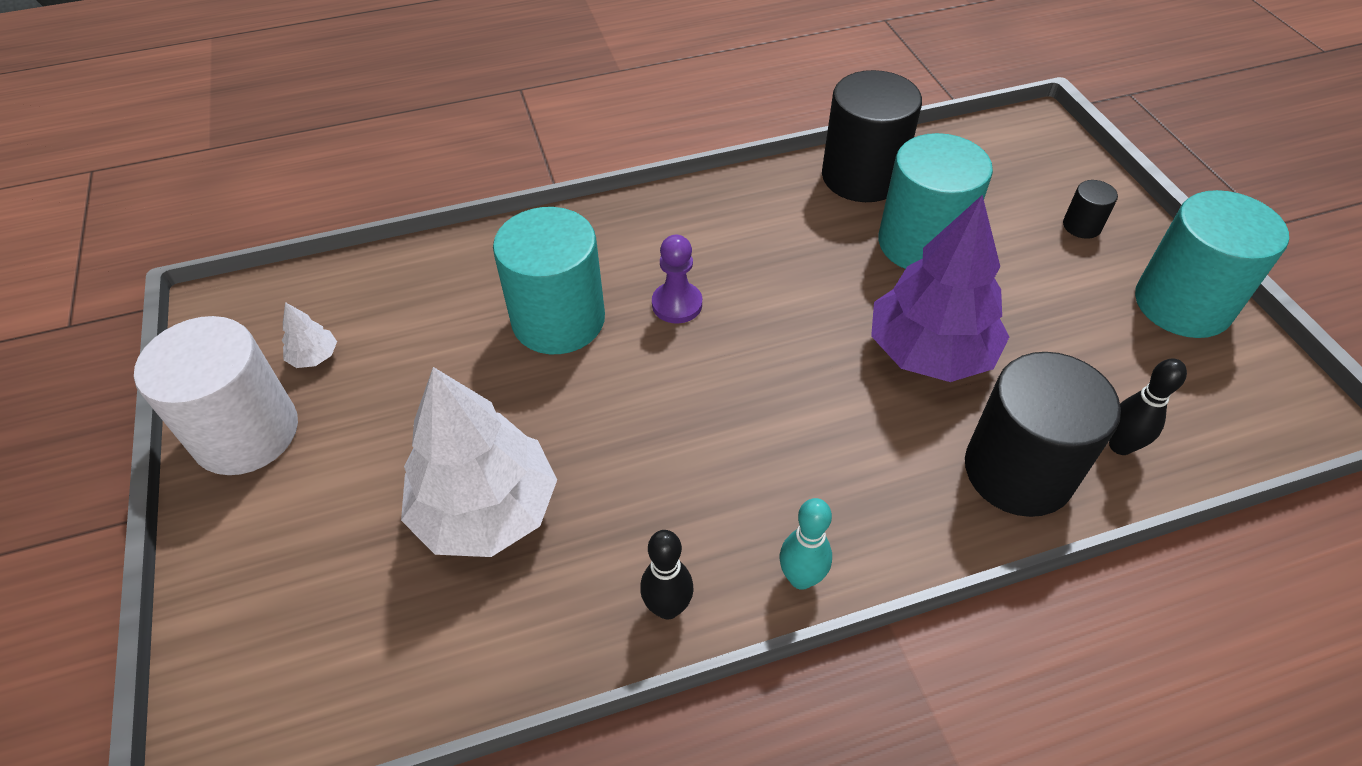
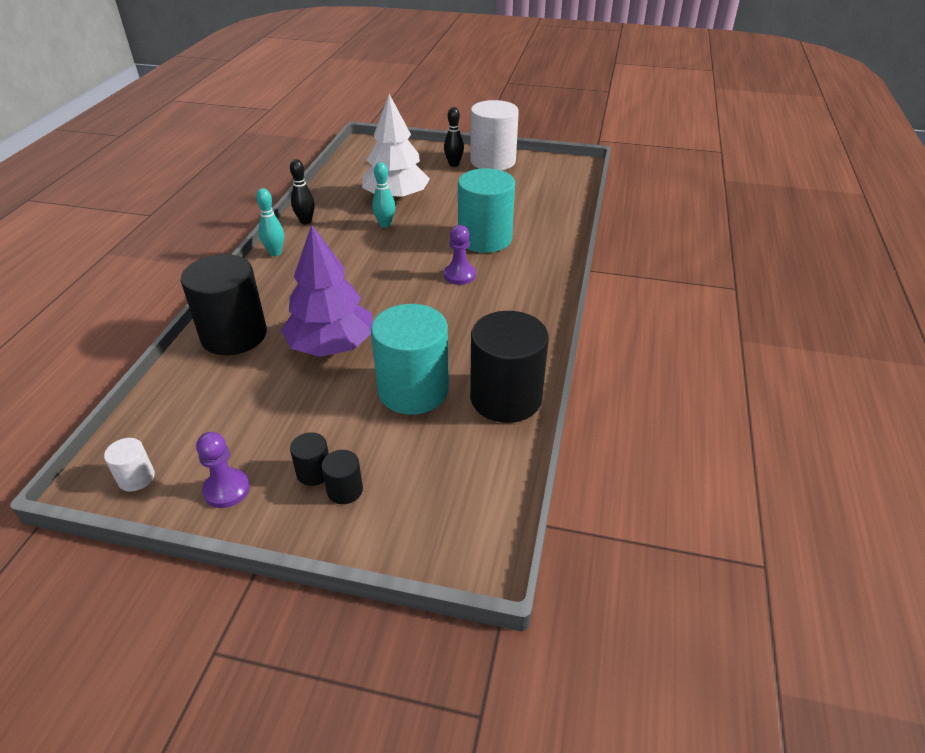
camera: 120 degrees right, 10 degrees down
(314, 356) = (523, 179): white tree -> none
(597, 469) = (385, 224): none -> turquoise bowling pin
(1092, 256) = (314, 472): none -> black cylinder
(1120, 446) = (196, 380): black bowling pin -> black bowling pin (454, 164)
(1182, 304) = (227, 489): turquoise cylinder -> purple pawn
(1265, 384) = (136, 478): none -> white cylinder

